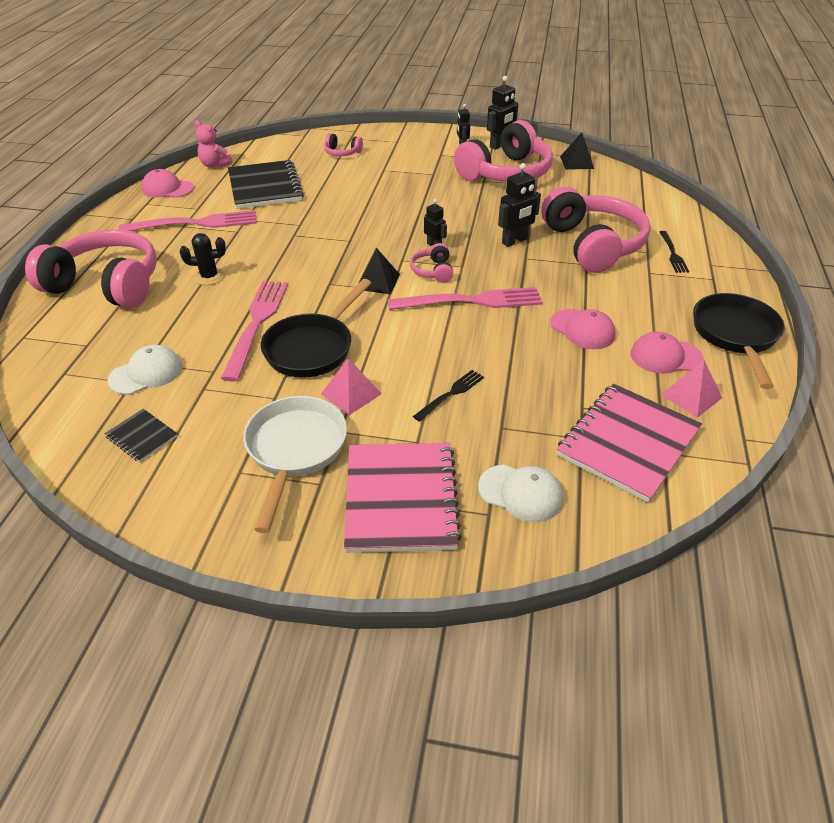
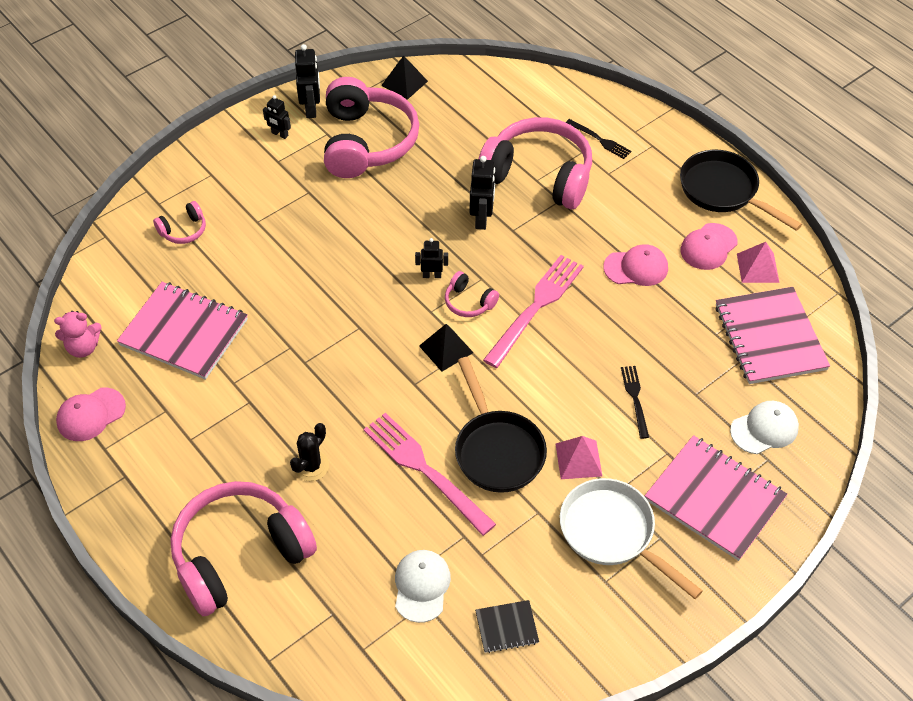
camera: 50 degrees left, 10 degrees up
(196, 223) = (196, 427): pink fork -> none
(265, 187) = (184, 332): black notebook -> pink notebook

